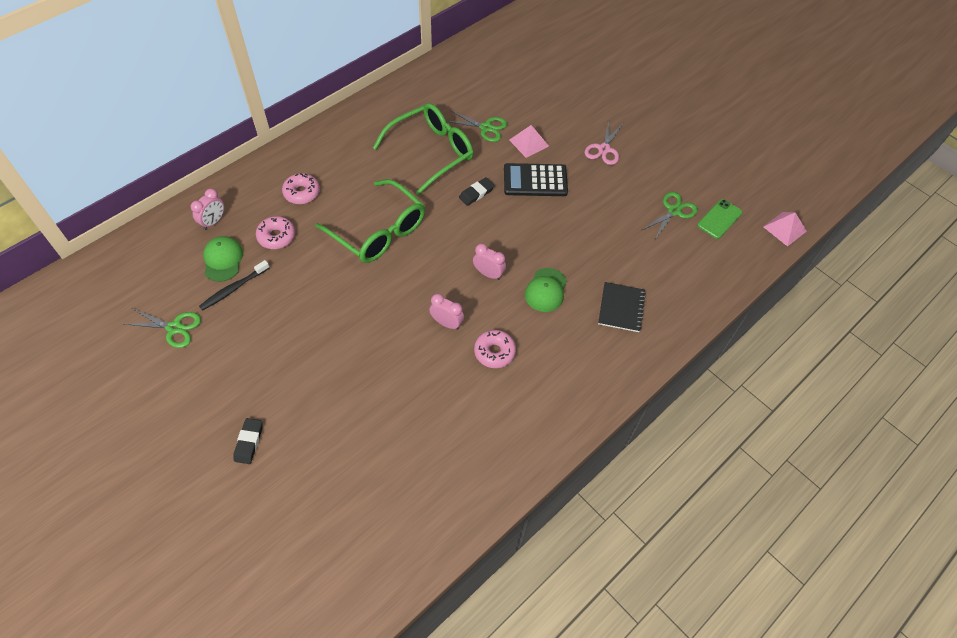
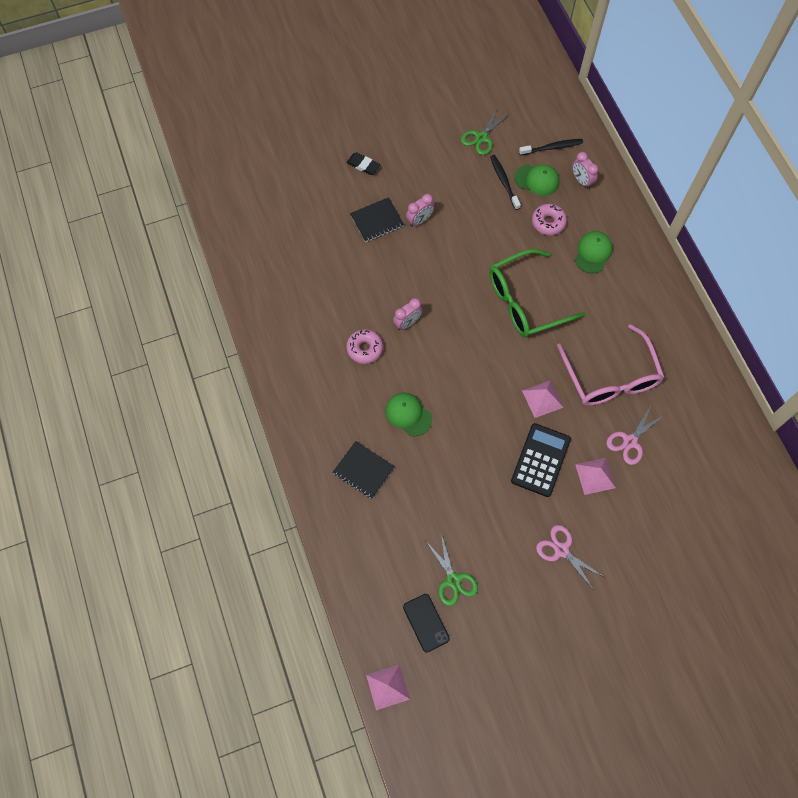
camera: 115 degrees right, 10 degrees up
(174, 257) = (552, 147): none -> black toothbrush
(302, 193) = (593, 253): pink donut -> green cap
(327, 397) = (377, 221): none -> black notebook
(431, 152) = (610, 376): green glasses -> pink glasses
(476, 193) = (542, 399): black eraser -> pink pyramid
(486, 128) = (630, 441): green scissors -> pink scissors
(488, 274) = (444, 374): pink clock -> pink clock (419, 220)
(719, 219) = (426, 623): green phone -> black phone

